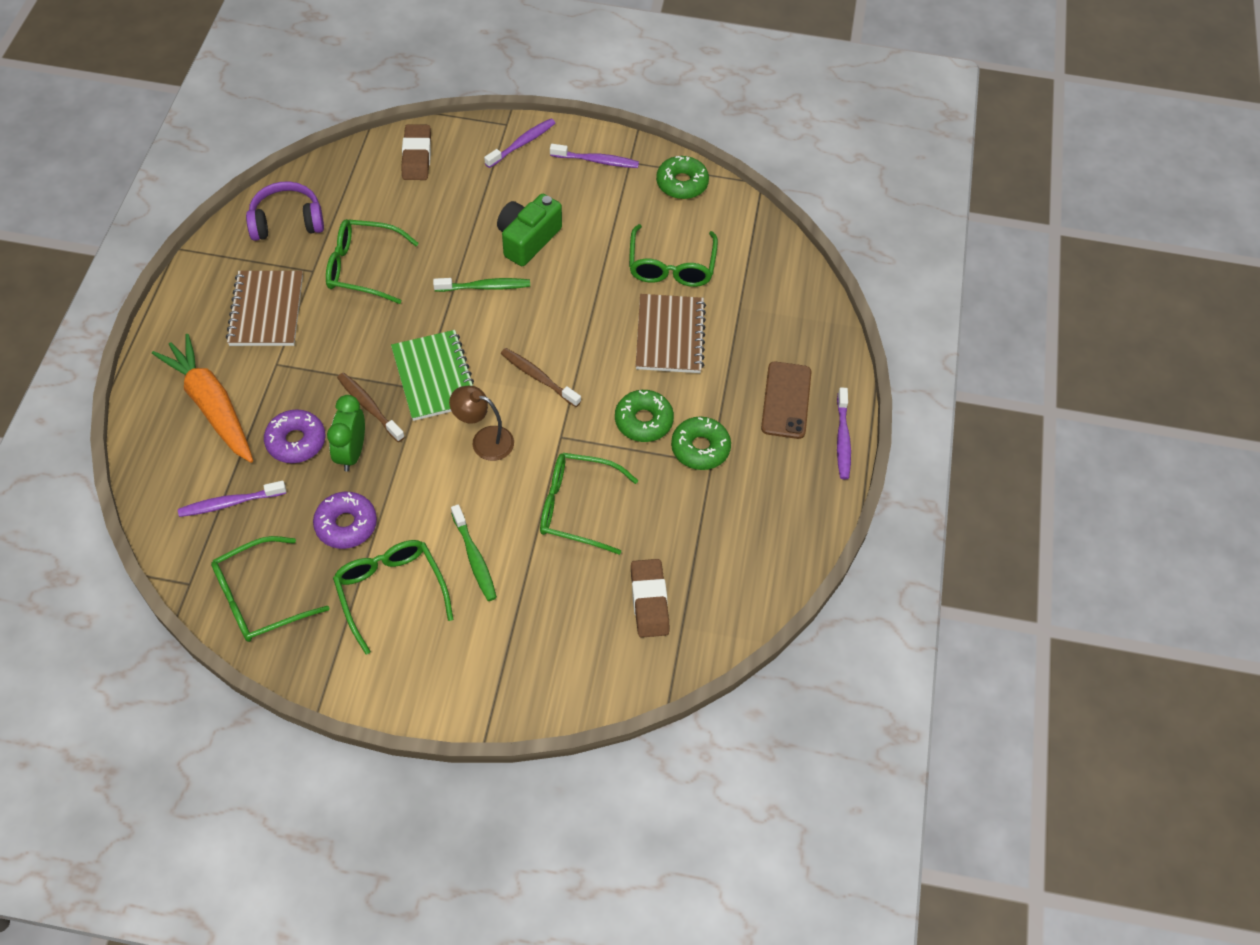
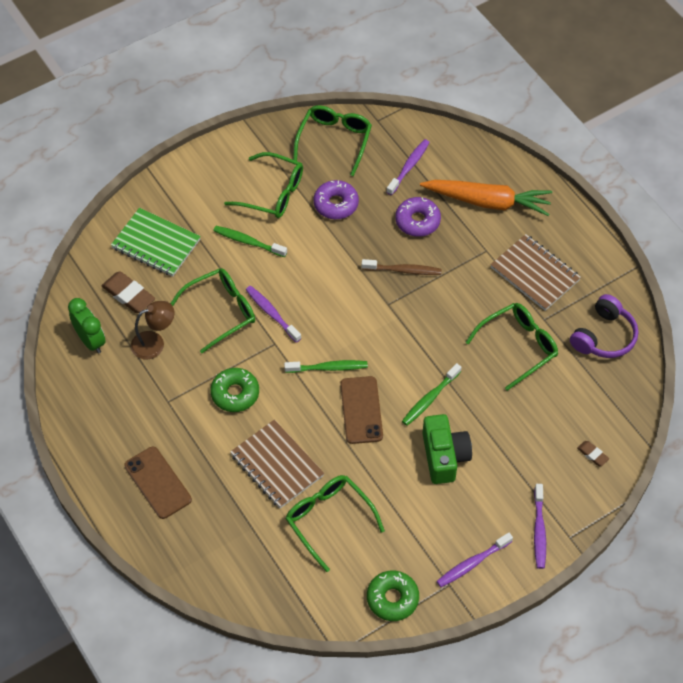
camera: 140 degrees right, 0 degrees up
(352, 453) = (380, 240): green clock -> green clock (90, 341)
(417, 156) = (592, 455): brown eraser -> brown eraser, size x0.52
(435, 377) = (388, 317): green notebook -> green notebook (156, 244)
(484, 440) = (316, 305): brown lamp -> brown lamp (154, 343)
(538, 377) = (328, 368): brown toothbrush -> green toothbrush
(551, 322) = (361, 410): none -> brown phone
(700, 448) = (183, 405): green donut -> none
(842, 439) = (97, 485): purple toothbrush -> purple toothbrush (272, 313)

